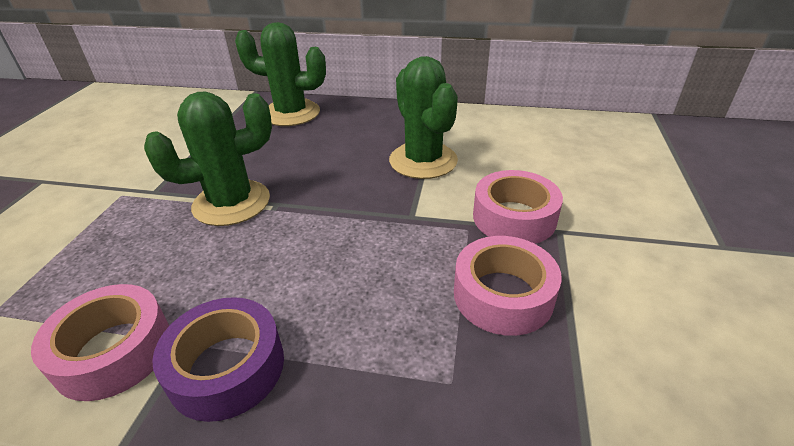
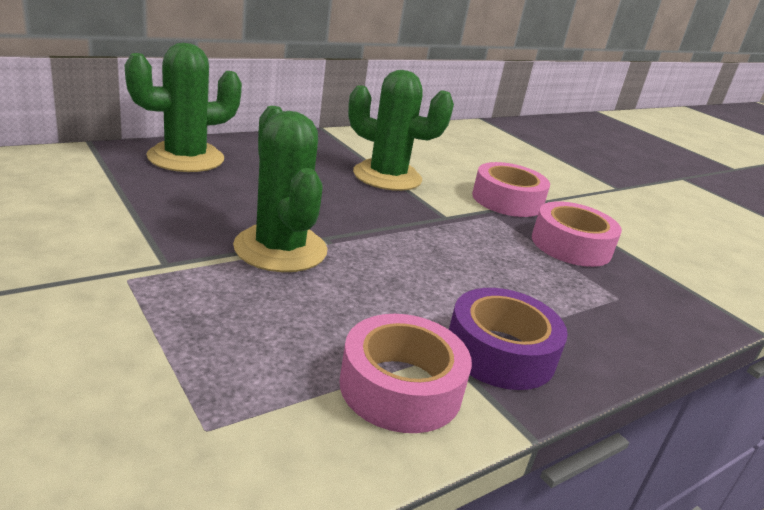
camera: 50 degrees left, 10 degrees down
(231, 203) = (280, 249): green cactus -> green cactus turned 45 degrees counterclockwise

